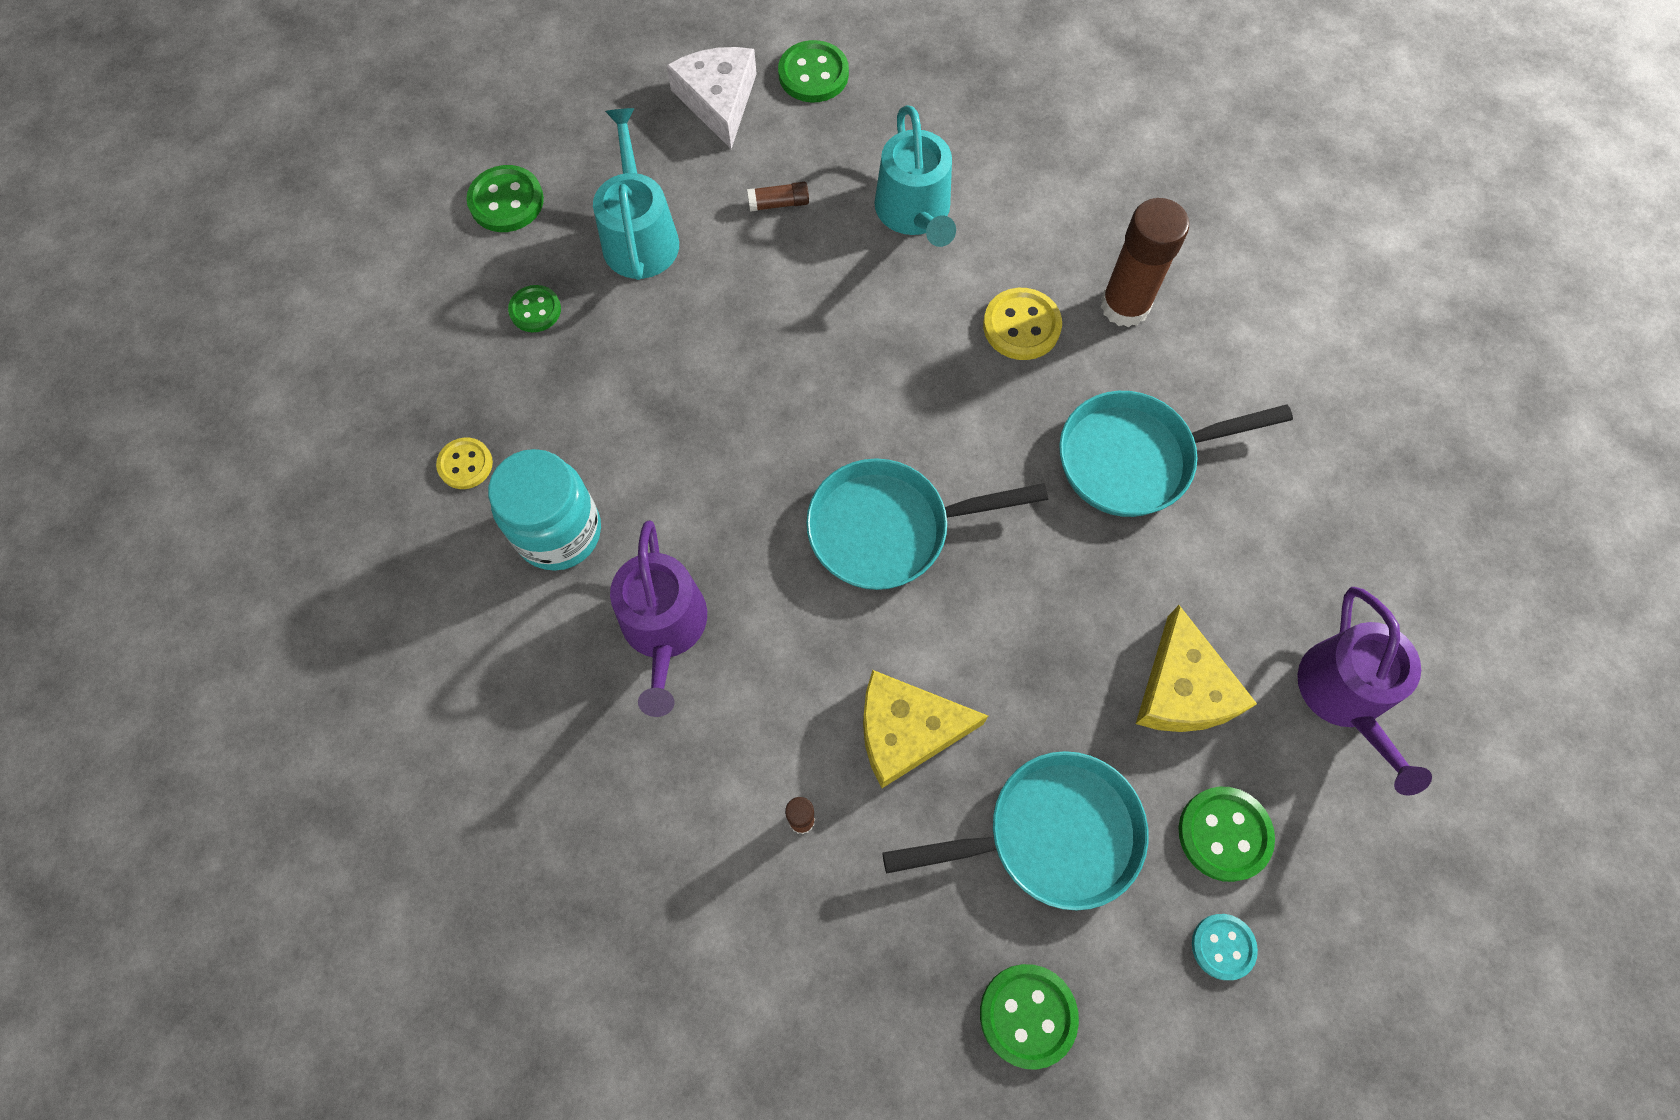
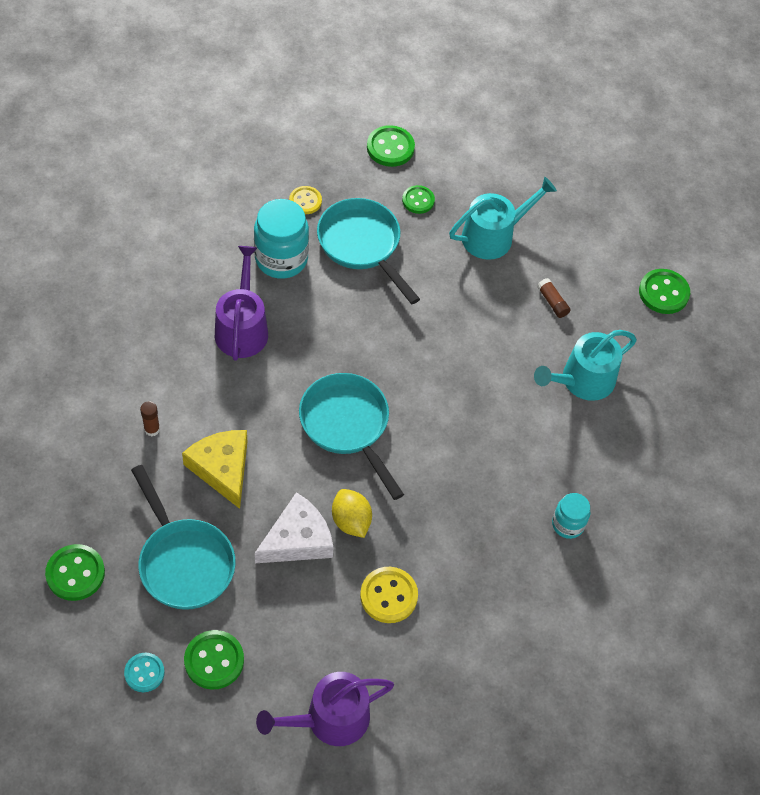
camera: 65 degrees right, 10 degrees down
(506, 201) = (486, 161): green button -> green button (390, 147)
(664, 628) = (242, 328): purple watering can -> purple watering can turned 120 degrees clockwise
(718, 100) = (615, 246): white cheese -> white cheese (297, 539)
(1021, 326) = (523, 465): yellow button -> yellow button (388, 596)
(1047, 573) = (351, 521): none -> yellow lemon
(1124, 305) = (568, 524): brown glue stick -> turquoise jar
(1135, 459) = (452, 555): turquoise pan -> turquoise pan (362, 245)
(1183, 689) = (301, 617): yellow cheese -> none

